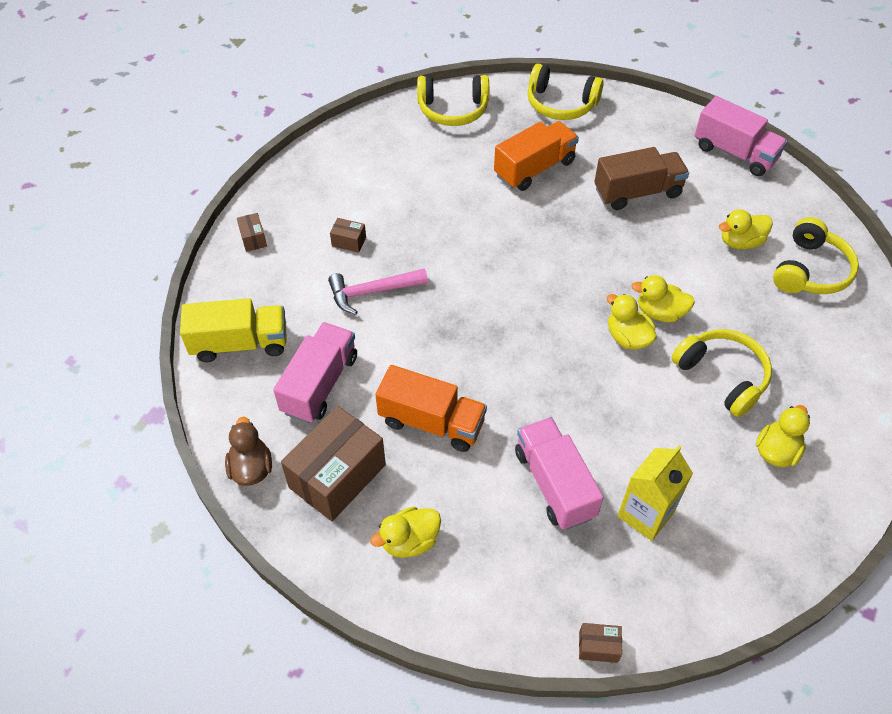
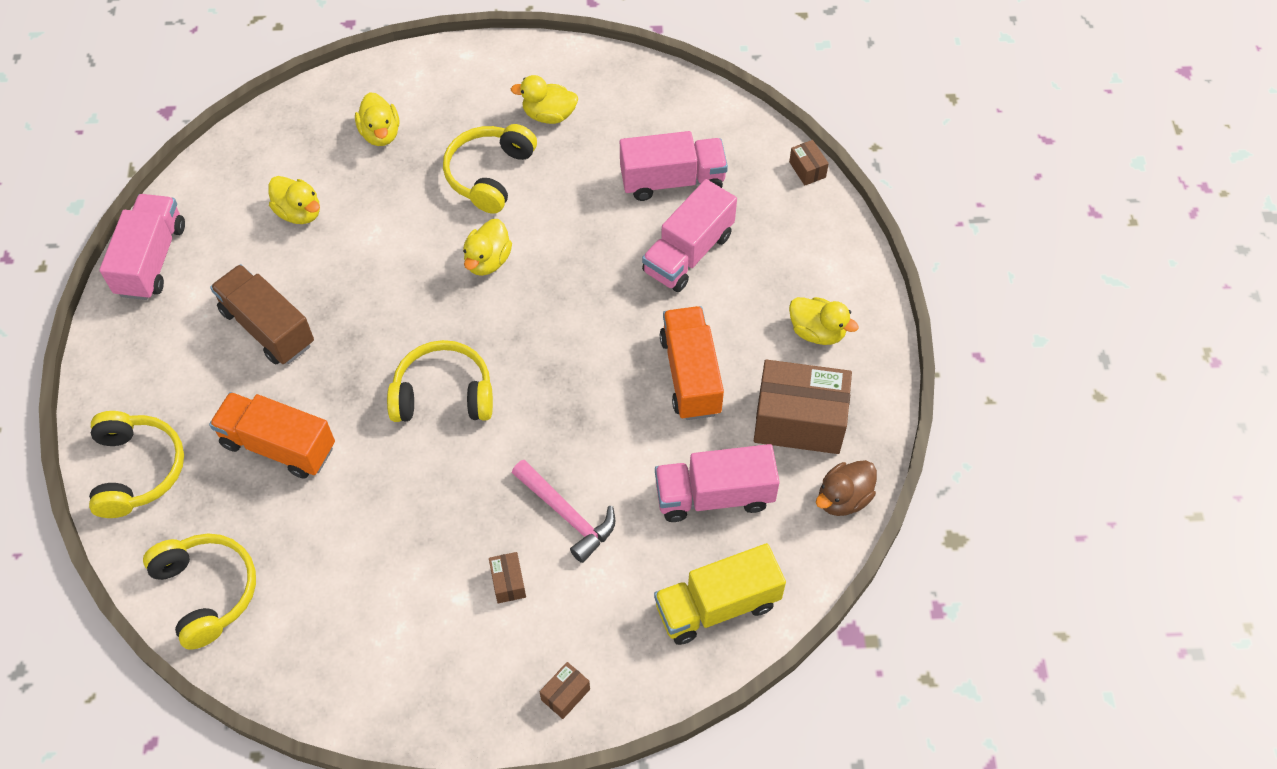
camera: 120 degrees left, 5 degrees up
(240, 343) = (717, 606): yellow truck -> yellow truck turned 75 degrees counterclockwise
(645, 514) = (672, 180): yellow carton -> pink truck
(660, 312) = (439, 246): yellow duck -> yellow duck (380, 134)
(810, 270) = (310, 147): yellow headphones -> yellow headphones (443, 394)

